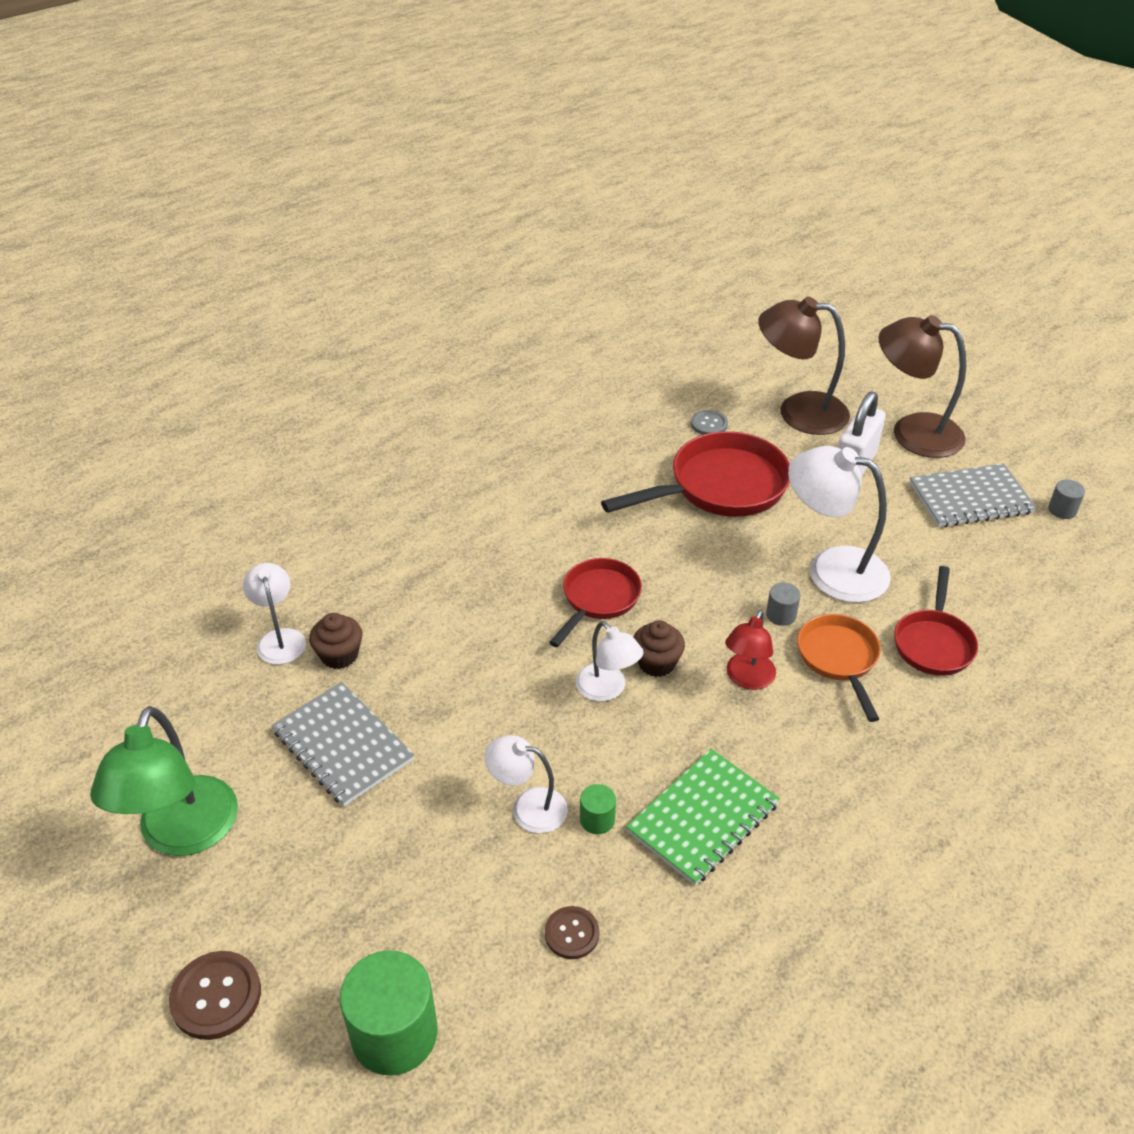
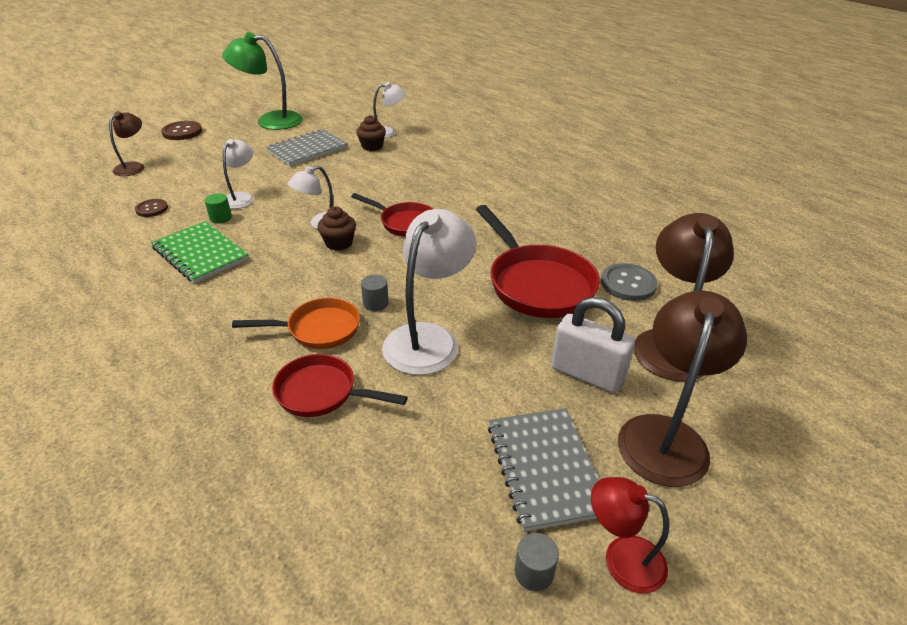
camera: 90 degrees right, 5 degrees down
(394, 1033) = (134, 167): green cylinder -> brown lamp
(709, 424) = (628, 284): grey button -> grey button, size x1.55
(747, 679) = (312, 280): red lamp -> red lamp (622, 558)

